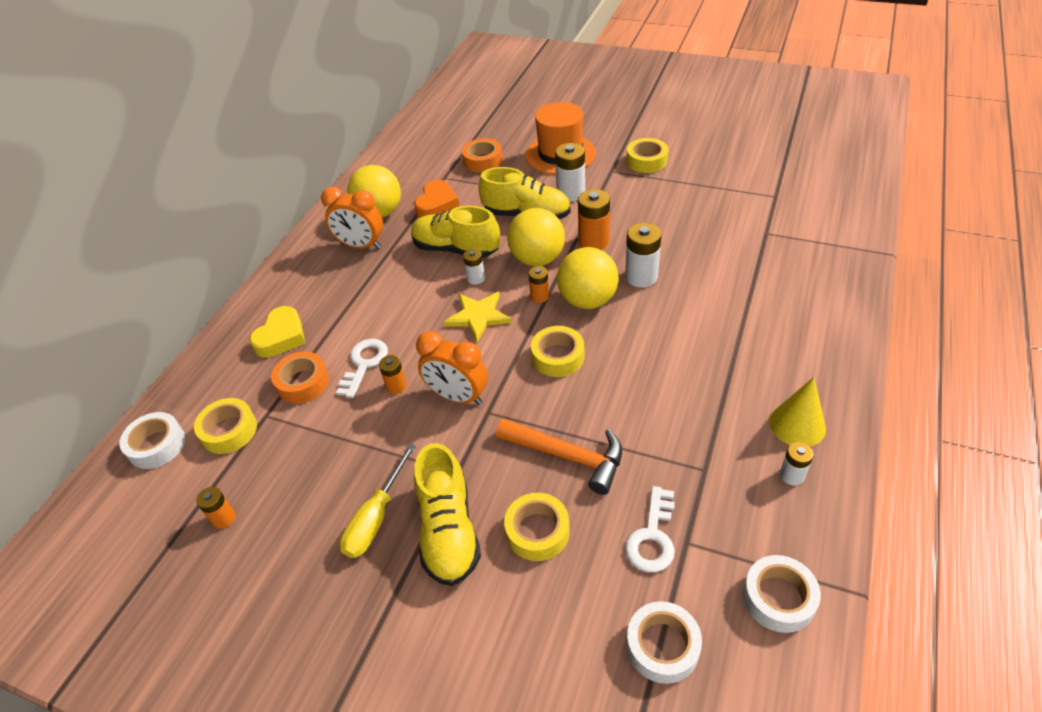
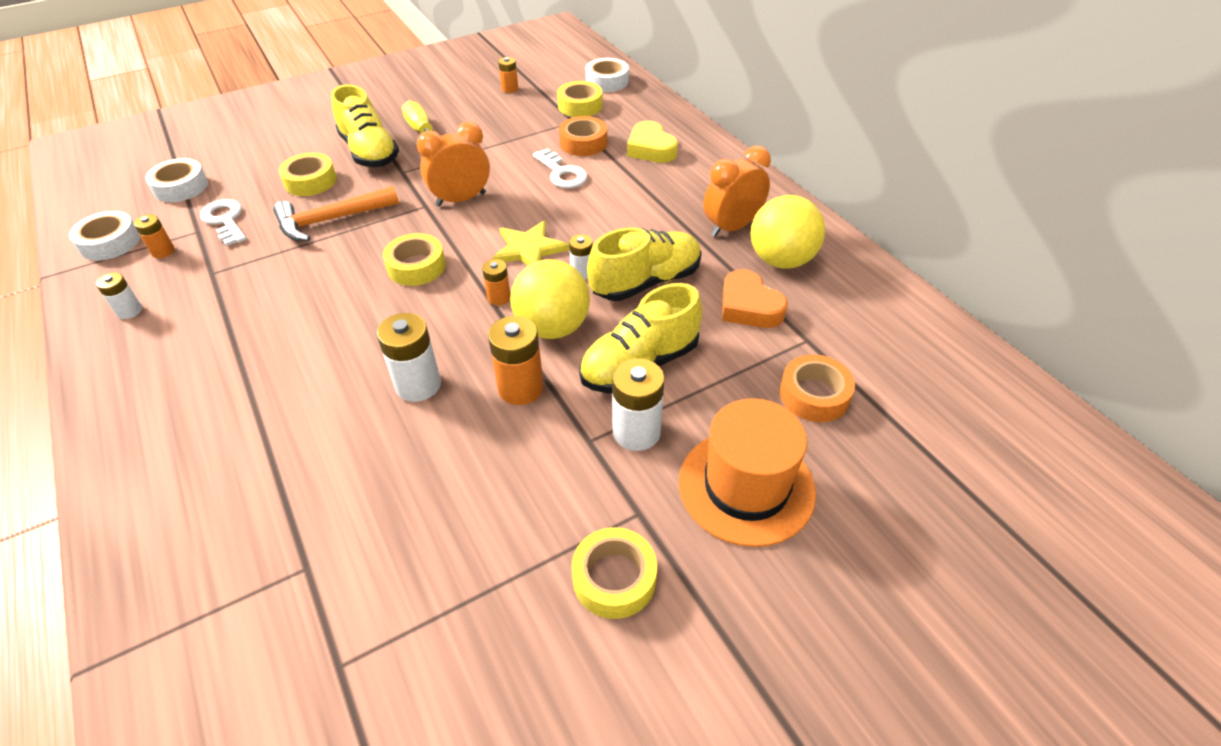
camera: 125 degrees right, 0 degrees up
(396, 386) = (516, 178): orange battery -> orange battery (163, 251)
(448, 531) = (369, 152): yellow shoe -> yellow shoe turned 150 degrees counterclockwise
(587, 300) = (447, 324): yellow ball -> none
(797, 425) = (140, 350): yellow cone -> none

